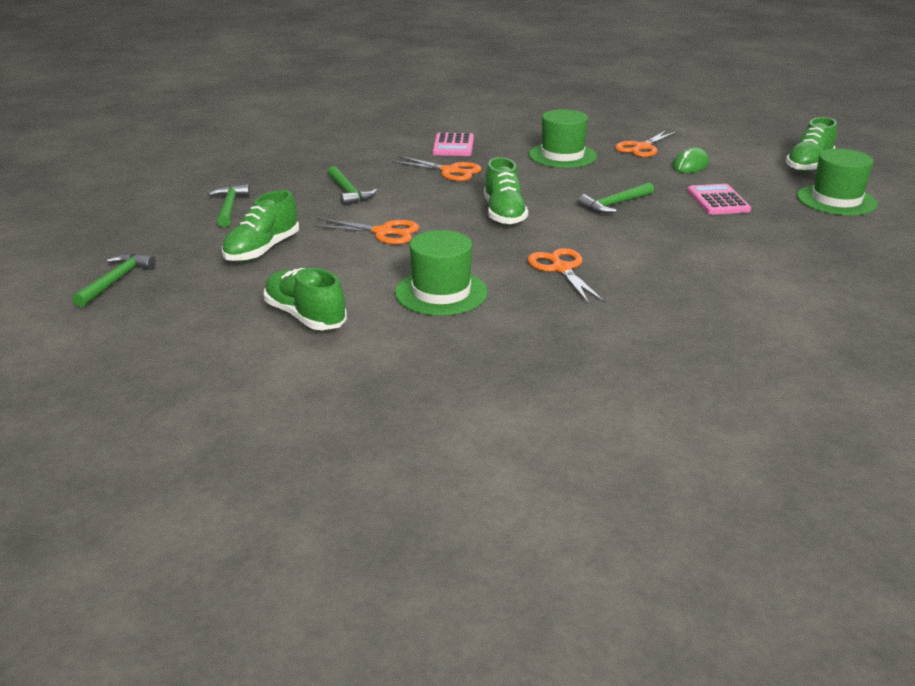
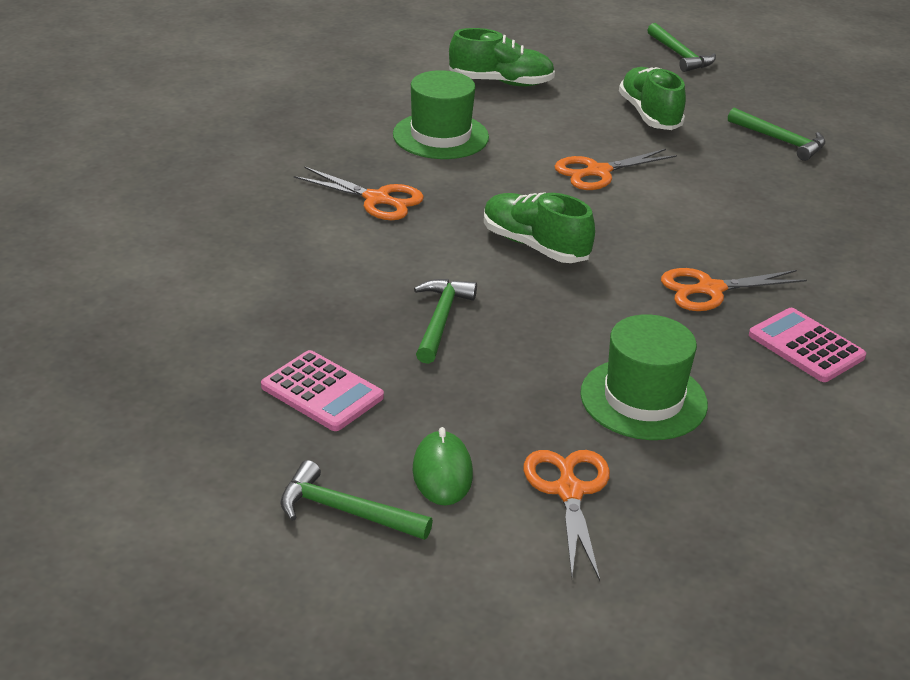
camera: 135 degrees right, 5 degrees up
(348, 192) = (733, 205): green hammer -> green hammer (345, 511)
(809, 165) = (253, 585): green shoe -> none
(836, 200) = (152, 481): green hat -> none

